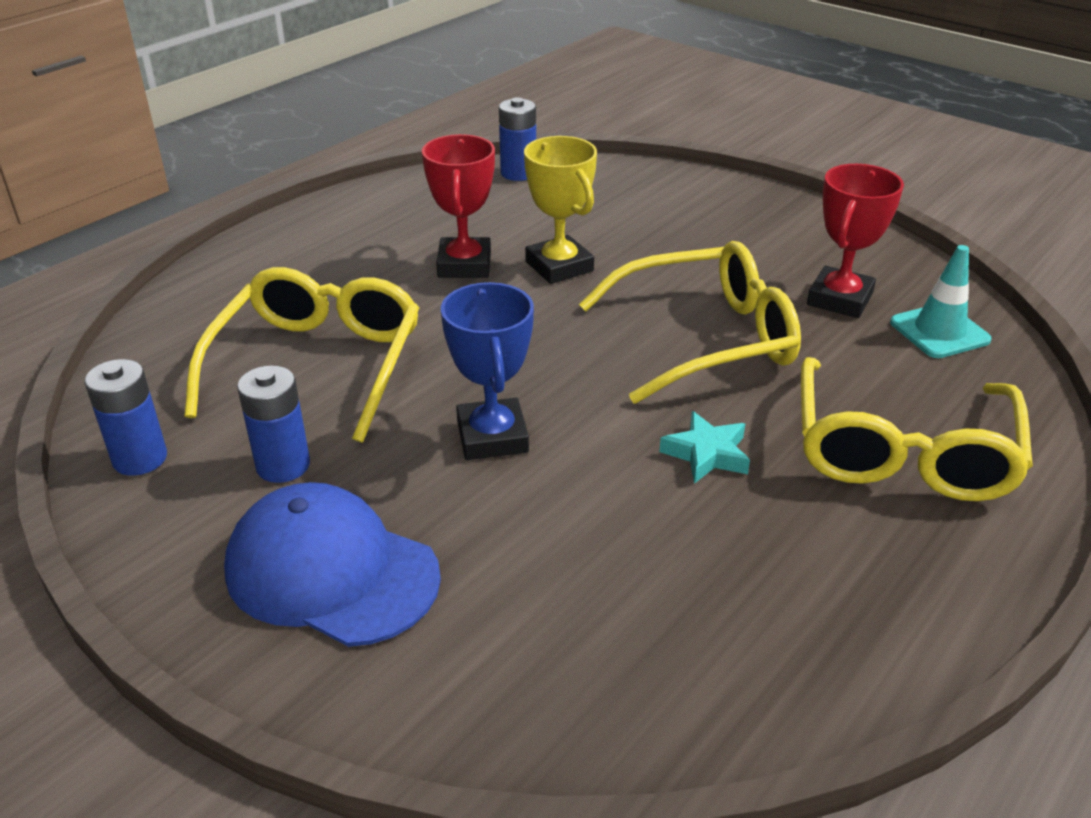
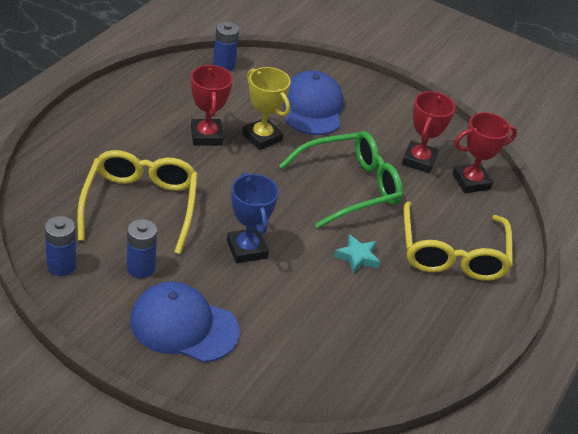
camera: 15 degrees left, 5 degrees up
(654, 226) = (312, 107): none -> blue cap
(704, 339) = (349, 187): yellow glasses -> green glasses
(939, 331) = (471, 181): turquoise traffic cone -> red trophy

